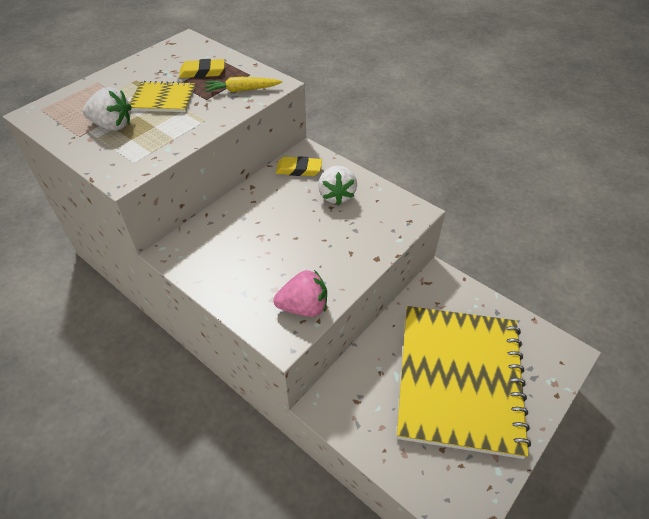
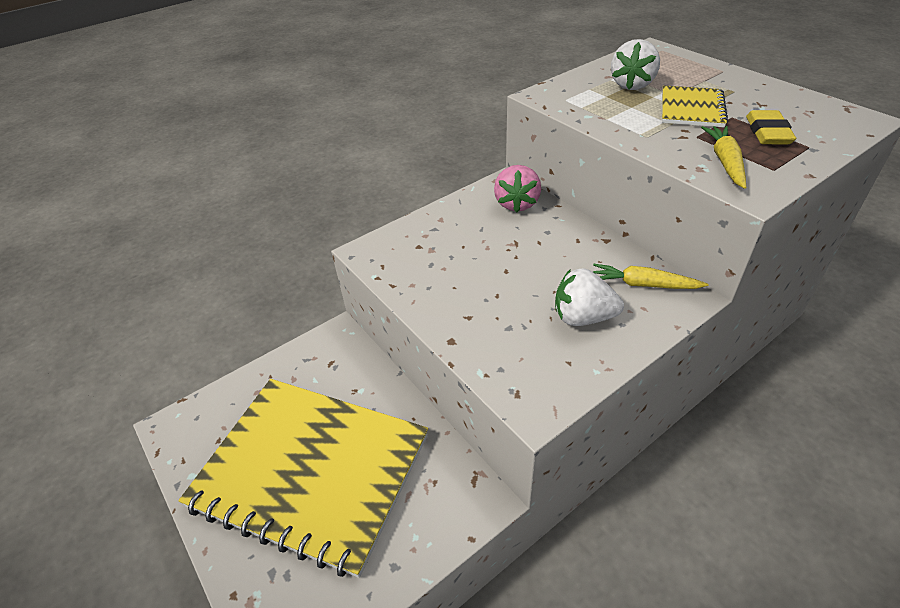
camera: 105 degrees right, 5 degrees down
(299, 169) = (643, 284): yellow eraser -> yellow carrot
(303, 307) = (399, 268): pink strawberry -> pink strawberry (516, 204)

